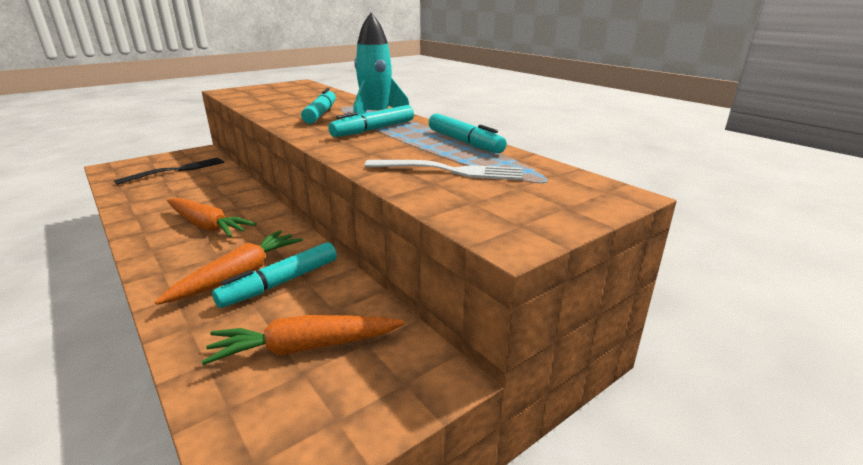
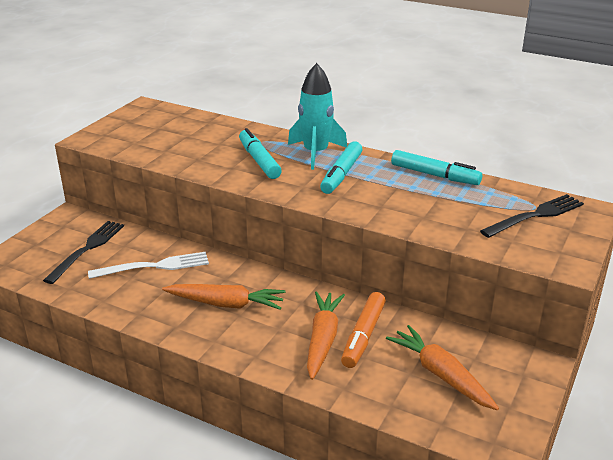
camera: 25 degrees left, 5 degrees up
(280, 283) = (363, 336): turquoise marker -> orange marker
(305, 348) = (441, 375): orange carrot -> orange carrot turned 90 degrees clockwise
(450, 171) = (464, 212): white fork -> white fork (155, 266)
(535, 187) = (535, 215): none -> black fork

